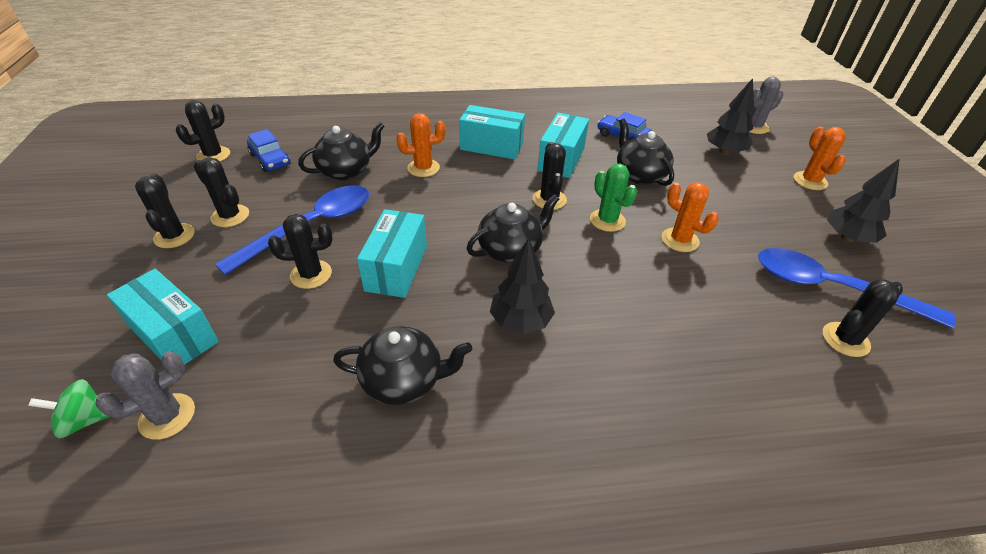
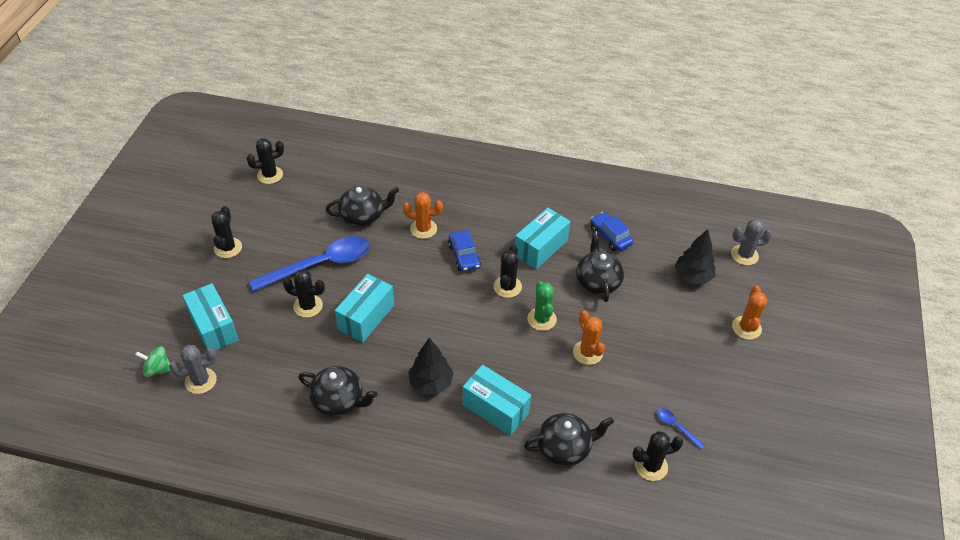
camera: 20 degrees right, 5 degrees up
(230, 216) = (268, 240): black cactus -> none
(270, 159) = (310, 190): blue car -> blue car (464, 256)
(491, 146) = (489, 219): turquoise box -> turquoise box (495, 409)
(510, 250) = (453, 325): black teapot -> black teapot (564, 448)
(832, 288) = (676, 427): blue spoon -> blue spoon, size x0.40
(847, 238) = (729, 390): black tree -> none

